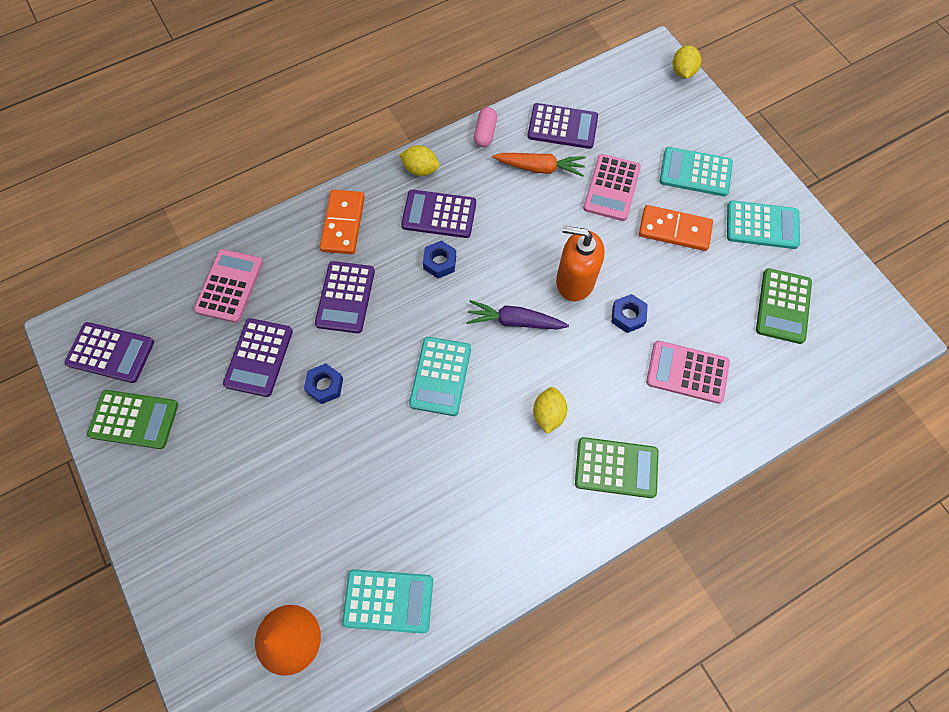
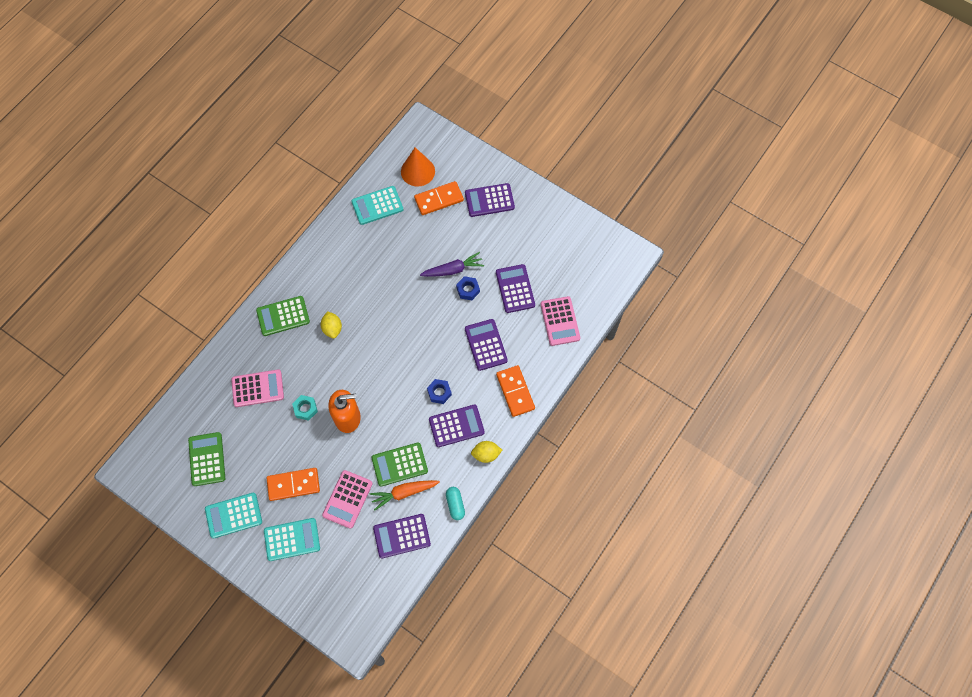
camera: 155 degrees right, 0 degrees up
(110, 353) = (600, 255): purple calculator -> purple calculator (489, 200)
(134, 419) = (561, 229): green calculator -> green calculator (399, 464)
(283, 563) = (439, 199): none -> orange domino
(440, 376) = (404, 323): turquoise calculator -> none
(485, 133) = (455, 505): pink capsule -> turquoise capsule
(514, 321) = (375, 375): purple carrot -> purple carrot (453, 270)
(611, 188) = (347, 499): pink calculator -> pink calculator turned 150 degrees counterclockwise
(628, 316) = (305, 409): blue nut -> turquoise nut
(682, 72) = (328, 632): yellow lemon -> none

